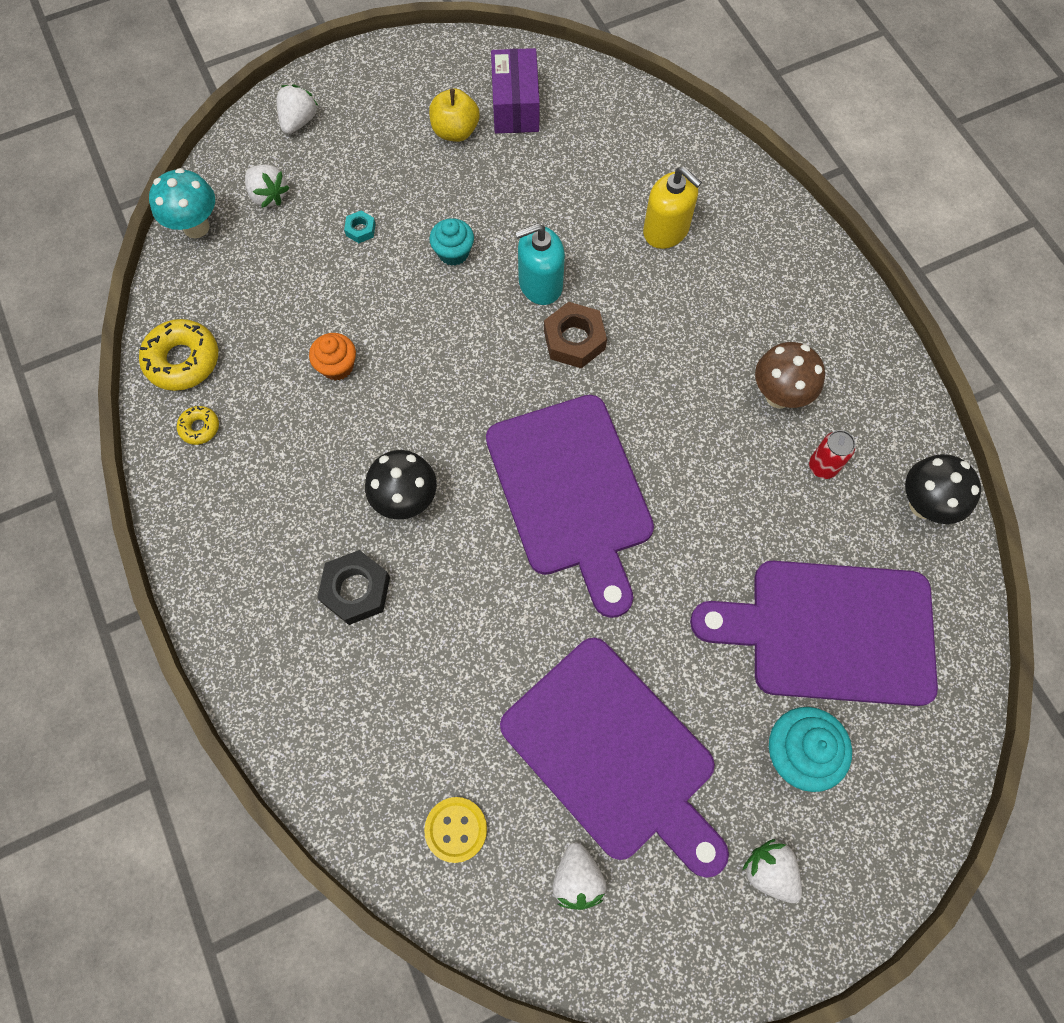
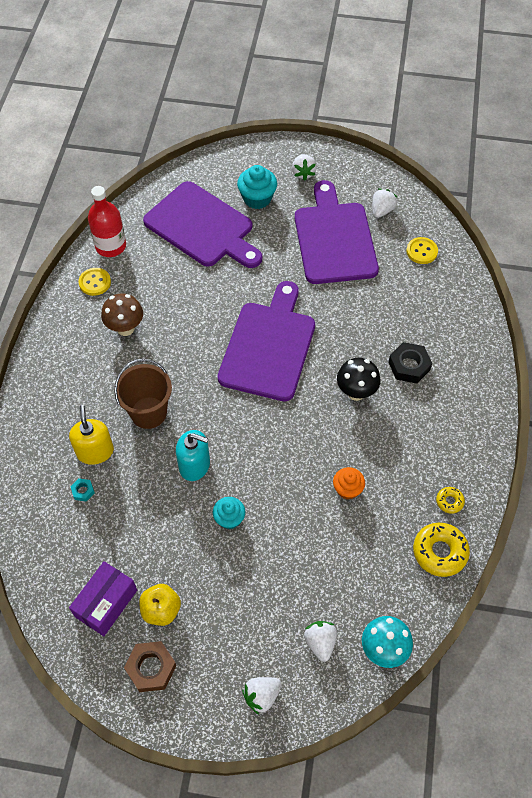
camera: 145 degrees left, 10 degrees down
(360, 230) = (275, 573): turquoise nut -> turquoise nut (83, 491)
(574, 340) = (203, 421): brown nut -> brown nut (151, 668)
(647, 309) = (148, 412): none -> brown bucket
(822, 466) = (138, 287): red can -> none
(884, 434) = (95, 282): none -> yellow button
(923, 505) = (111, 246): black mushroom -> red bottle

